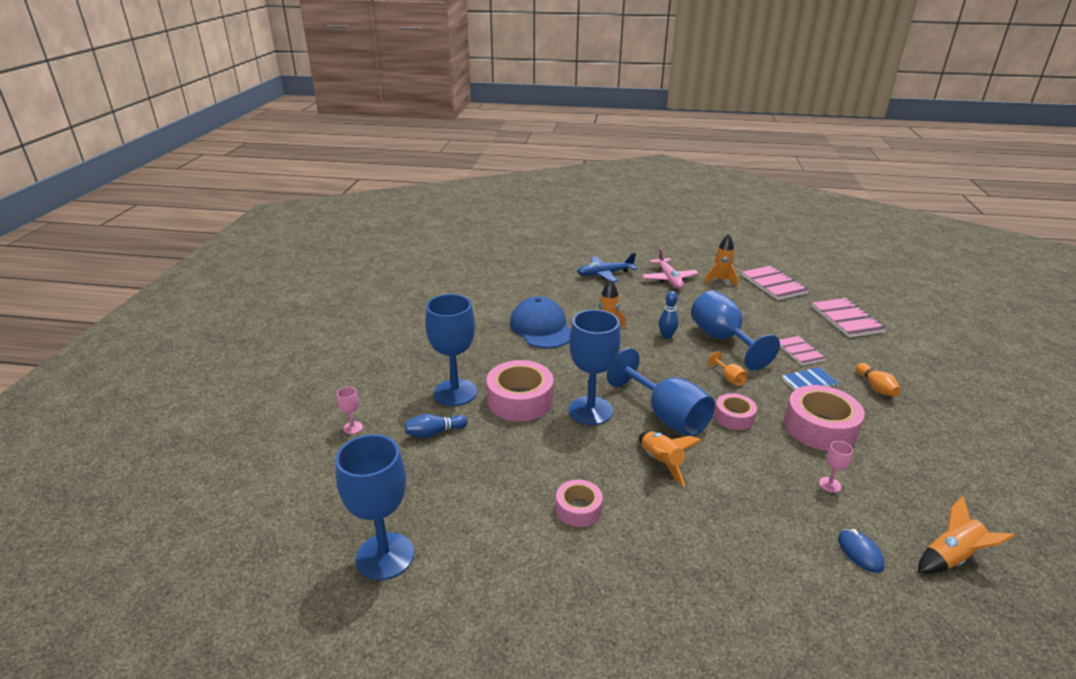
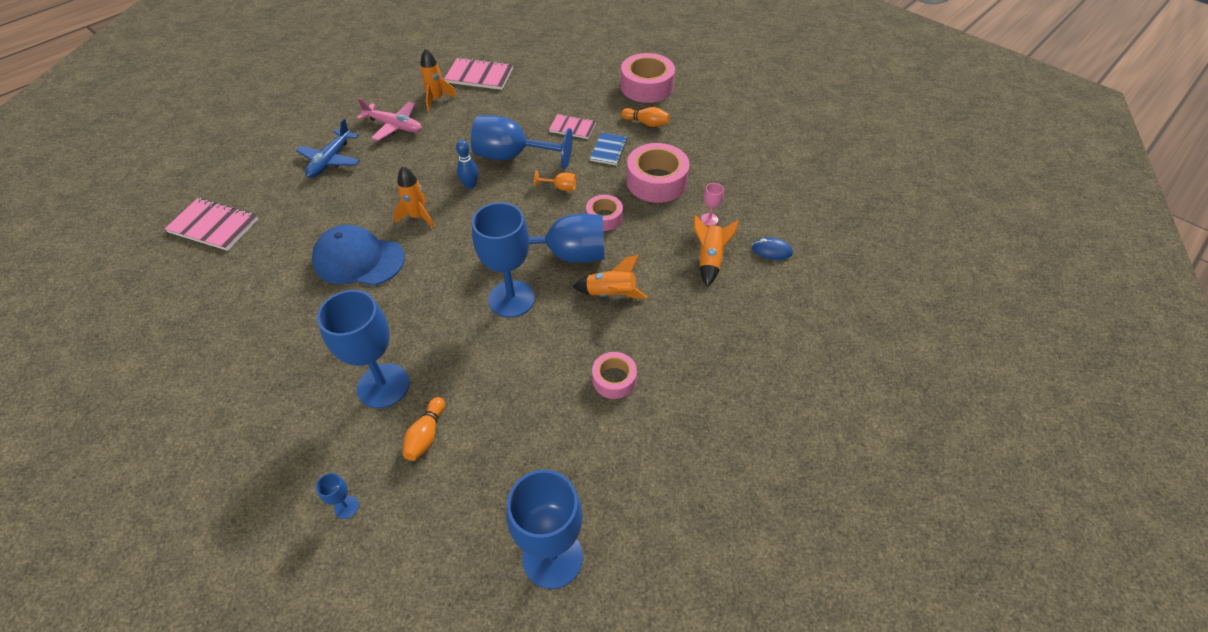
camera: 55 degrees left, 20 degrees up
(353, 428) = (346, 507): pink goblet -> blue goblet
(434, 433) = (426, 435): blue bowling pin -> orange bowling pin
(520, 400) = (447, 340): pink tape -> pink tape (646, 87)
(846, 319) = (565, 76): pink notebook -> pink notebook (214, 226)
(951, 558) = (804, 213): orange rocket -> orange rocket (709, 260)

